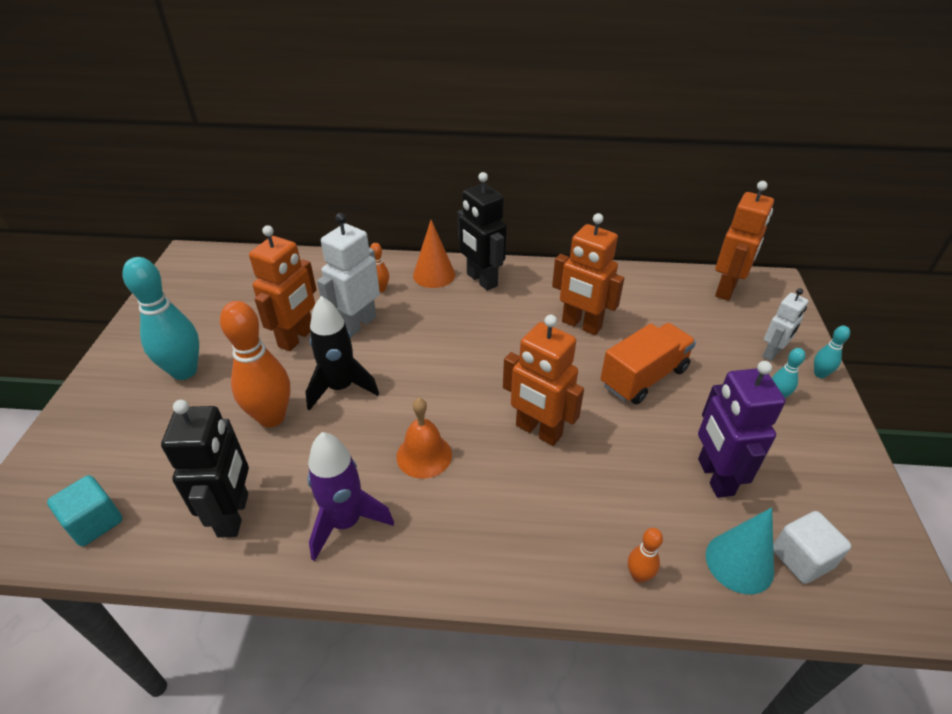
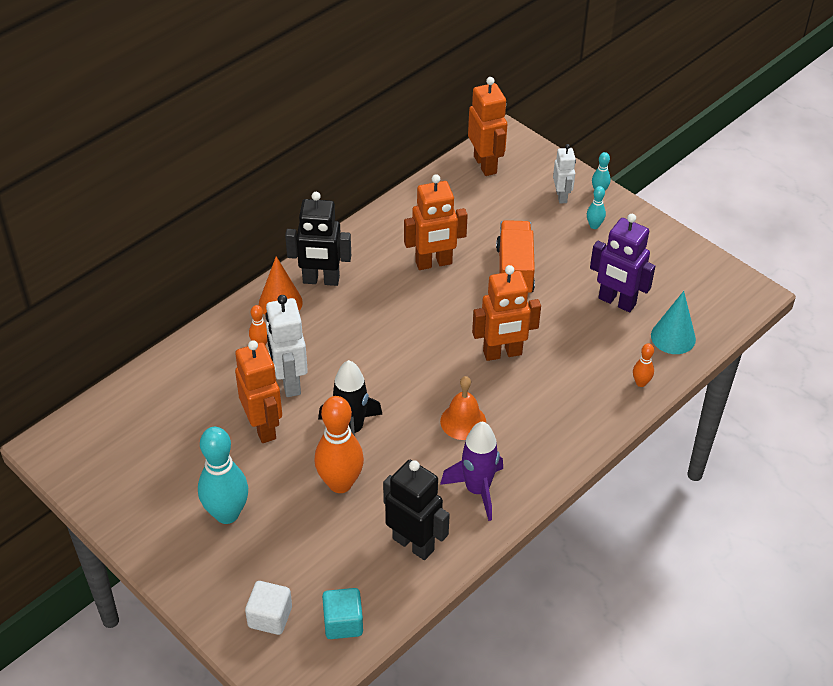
camera: 50 degrees left, 5 degrees up
(801, 558) = (694, 311): white cube -> white cube (270, 617)

